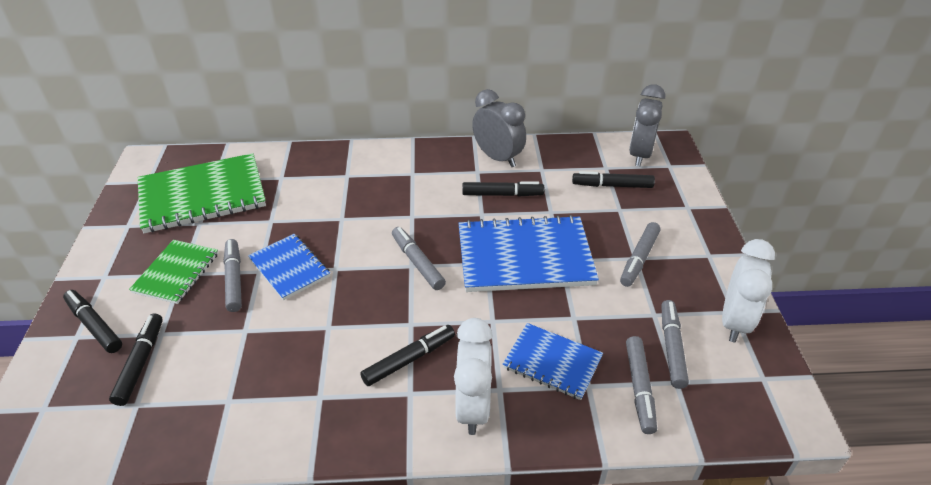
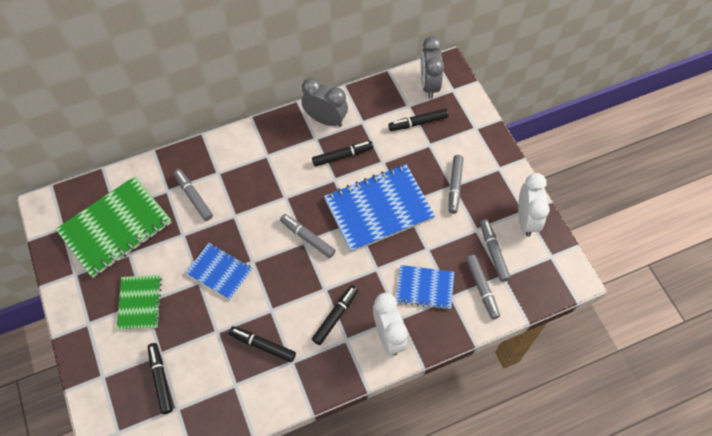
camera: 20 degrees left, 20 degrees up
(94, 325) = (109, 364): black marker -> black marker (262, 345)
(234, 279) = (185, 294): grey marker -> grey marker (194, 197)

